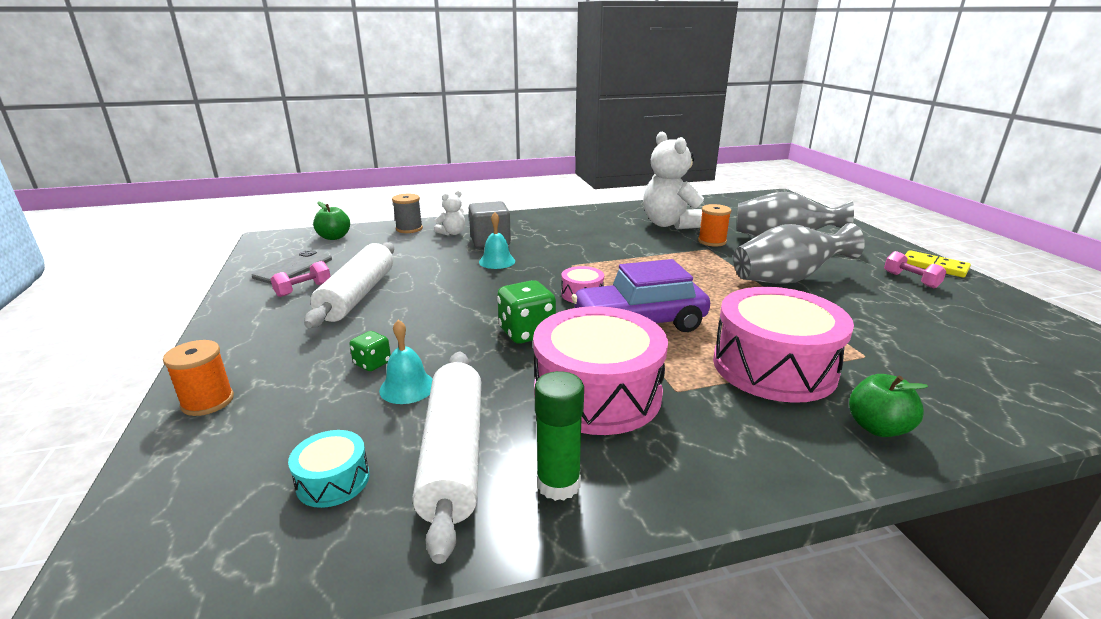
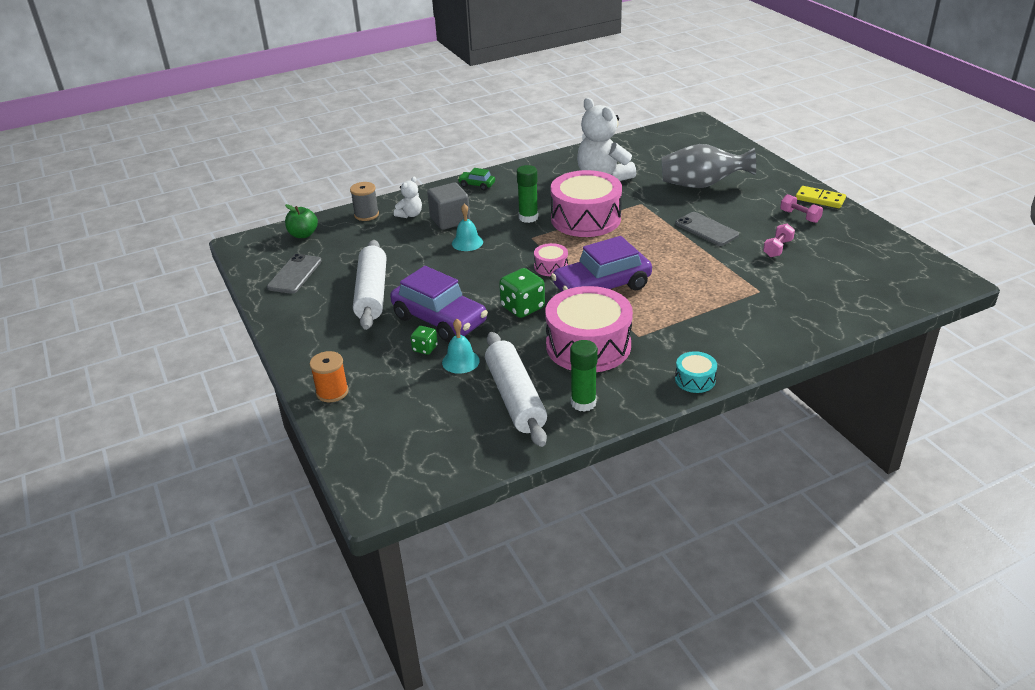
camera: 10 degrees left, 10 degrees up
(303, 289) = (322, 295): pink dumbbell -> pink dumbbell (777, 248)
(333, 480) = (452, 422): turquoise drum -> turquoise drum (695, 379)
(415, 332) = (440, 320): none -> purple car
(534, 218) = (477, 185): none -> green car
(575, 248) = (528, 218): none -> green glue stick
(712, 241) = (643, 194): orange spool -> none
(773, 366) = (699, 309): pink drum -> pink drum (585, 219)
(787, 280) = (706, 229): grey vase -> grey phone
(877, 427) = (762, 341): green apple -> none

